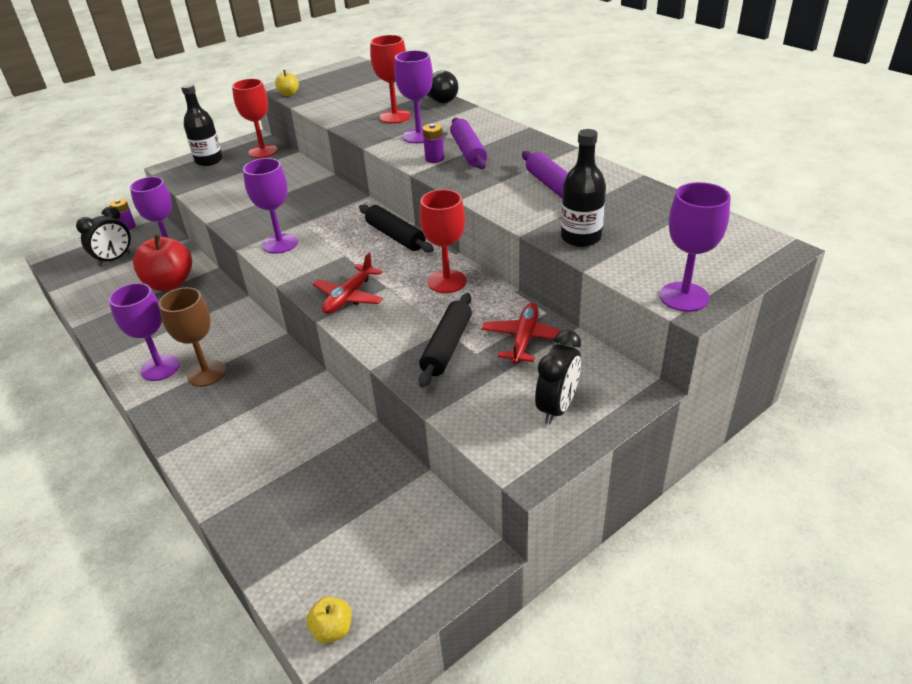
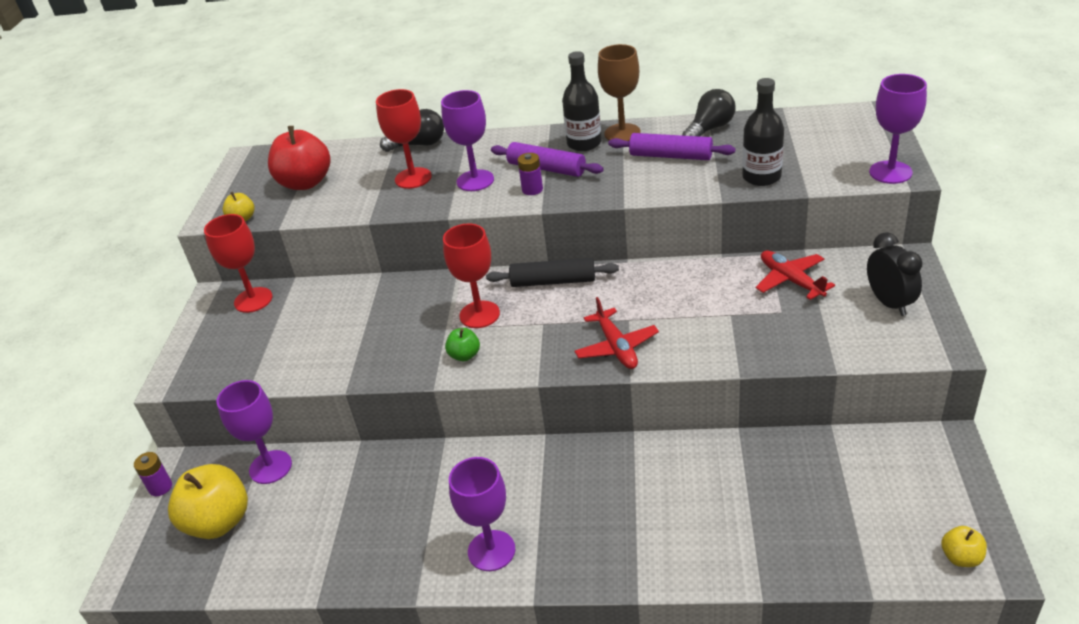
camera: 45 degrees left, 0 degrees up
(114, 259) = (219, 522): black clock -> yellow apple
(170, 283) = (340, 490): red apple -> red apple (305, 183)
(206, 373) = (543, 517): brown goblet -> brown goblet (622, 133)
(209, 160) = (206, 345): black bottle -> black bottle (584, 143)
(280, 243) = (464, 355): purple goblet -> green apple
(447, 281) = (663, 284): red goblet -> red goblet (479, 314)
(447, 346) = (756, 323): black rolling pin -> none
(619, 186) = (710, 129): none -> black light bulb

